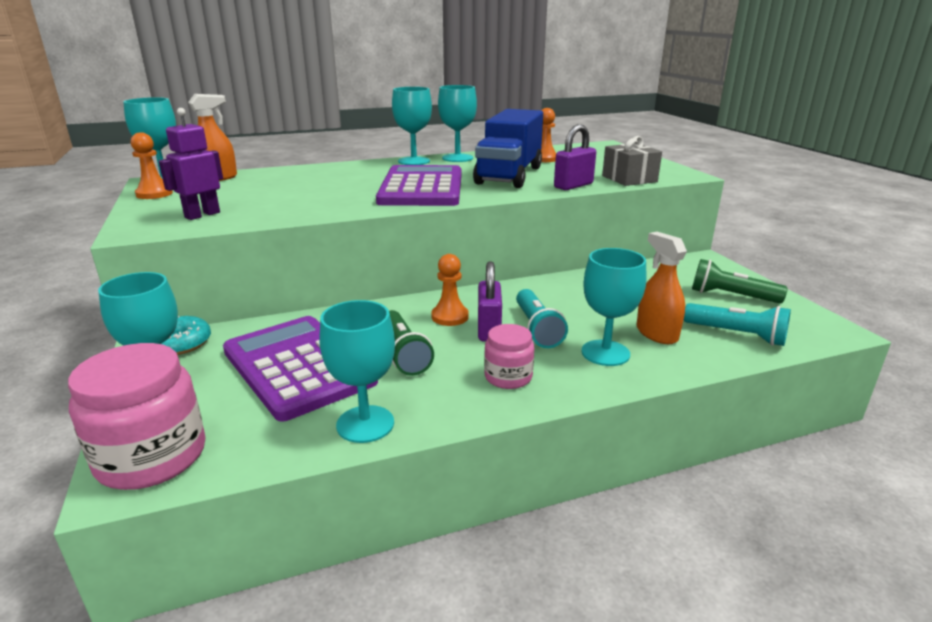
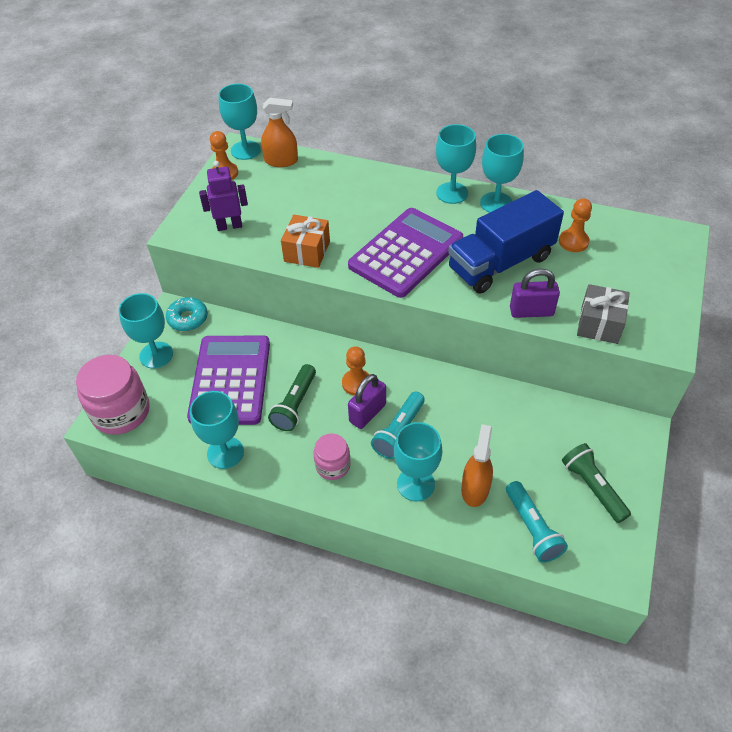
camera: 40 degrees right, 25 degrees up
(320, 207) = (307, 251): none -> orange gift

